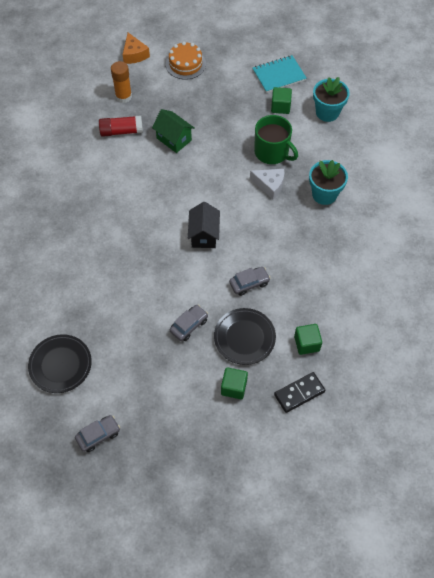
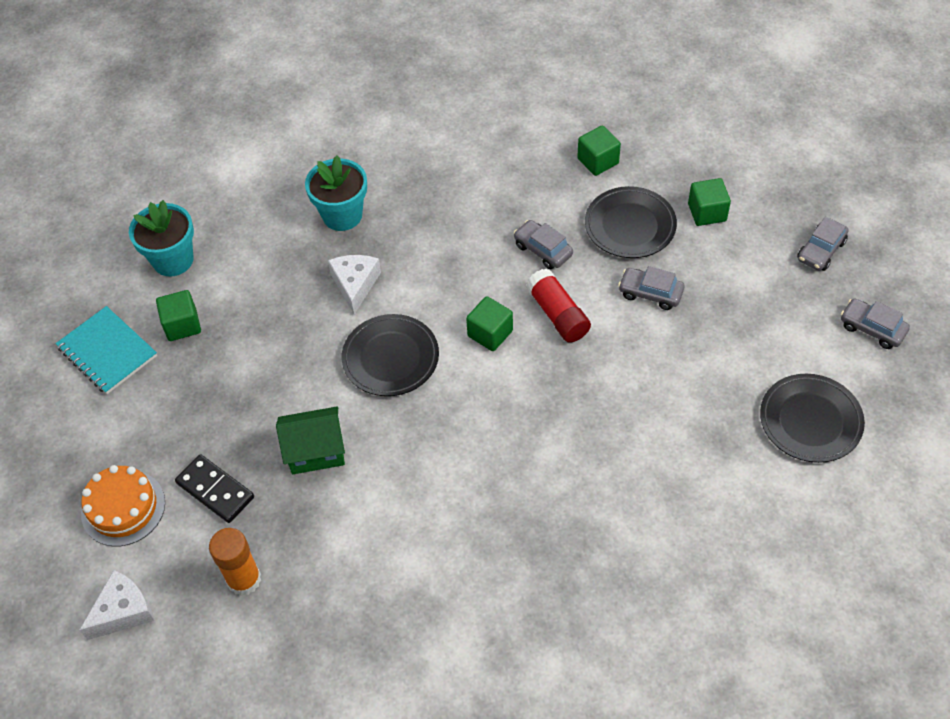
camera: 110 degrees left, 5 degrees down
(121, 131) = (331, 543): red glue stick -> red glue stick (557, 314)
(134, 54) = (123, 611): orange cheese -> white cheese
(170, 440) = (821, 250): none -> grey car
(174, 139) = (316, 451): green house -> green house turned 60 degrees clockwise
(204, 235) = (490, 333): black house -> green cube
(212, 185) = (391, 358): none -> black plate
(272, 152) = (287, 303): green mug -> none
(299, 393) = (670, 147): black domino -> black domino (215, 490)

